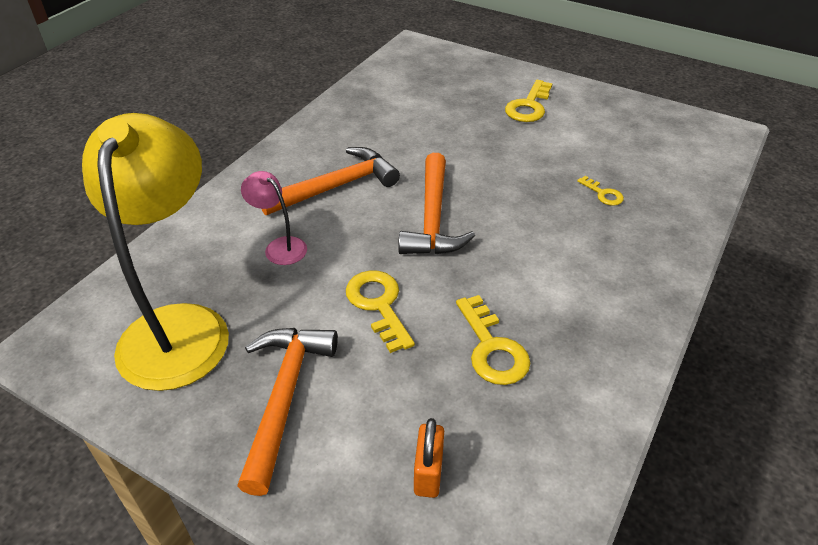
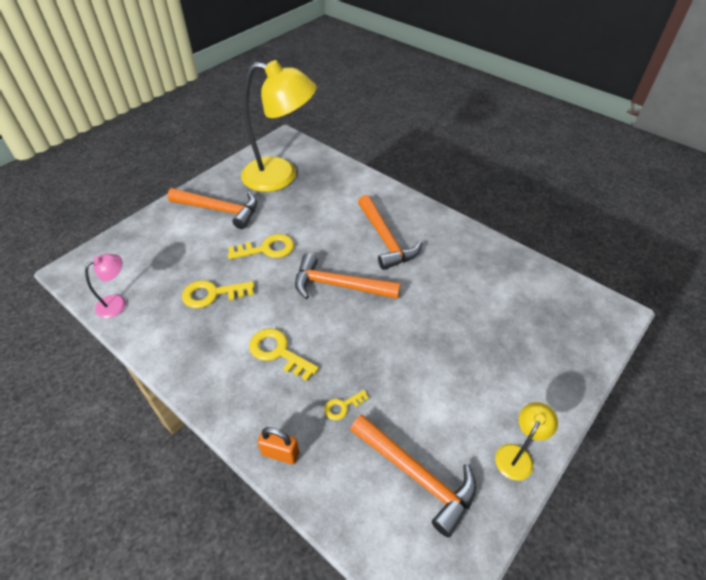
camera: 100 degrees right, 5 degrees up
(280, 246) = (331, 211): pink lamp -> pink lamp (117, 303)
(428, 473) = (151, 255): orange padlock -> orange padlock (280, 453)
(529, 106) = (494, 386): yellow key -> yellow key (278, 352)
(591, 96) = (517, 455): none -> yellow lamp
(644, 144) = (417, 475): none -> orange hammer

